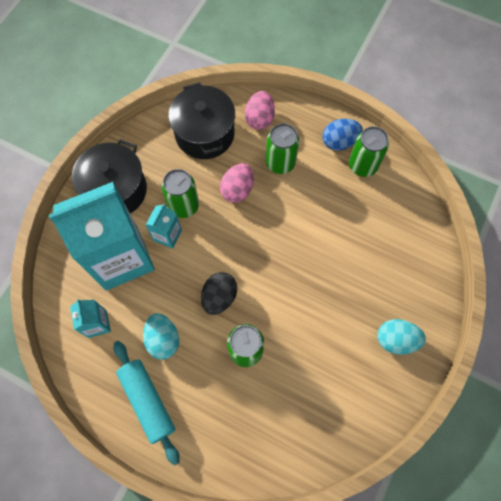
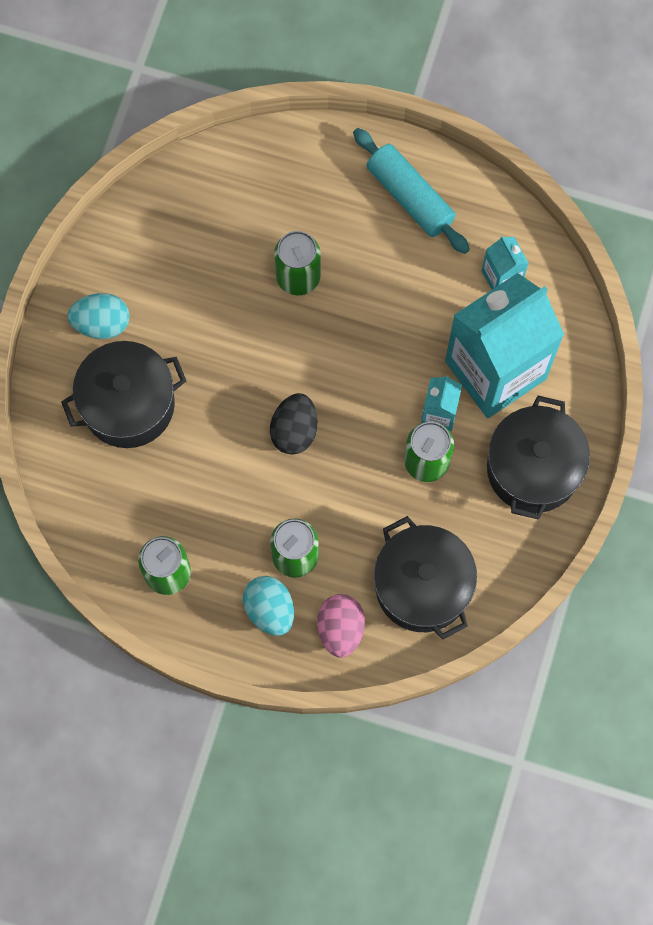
camera: 170 degrees right, 5 degrees up
(163, 339) = (409, 272): turquoise egg -> turquoise egg (269, 609)
(219, 297) = (347, 339): black egg -> black egg (294, 430)
(237, 190) = (352, 500): pink egg -> none
(339, 142) = (208, 608): blue egg -> none
(380, 277) = (128, 404): none -> black pot

